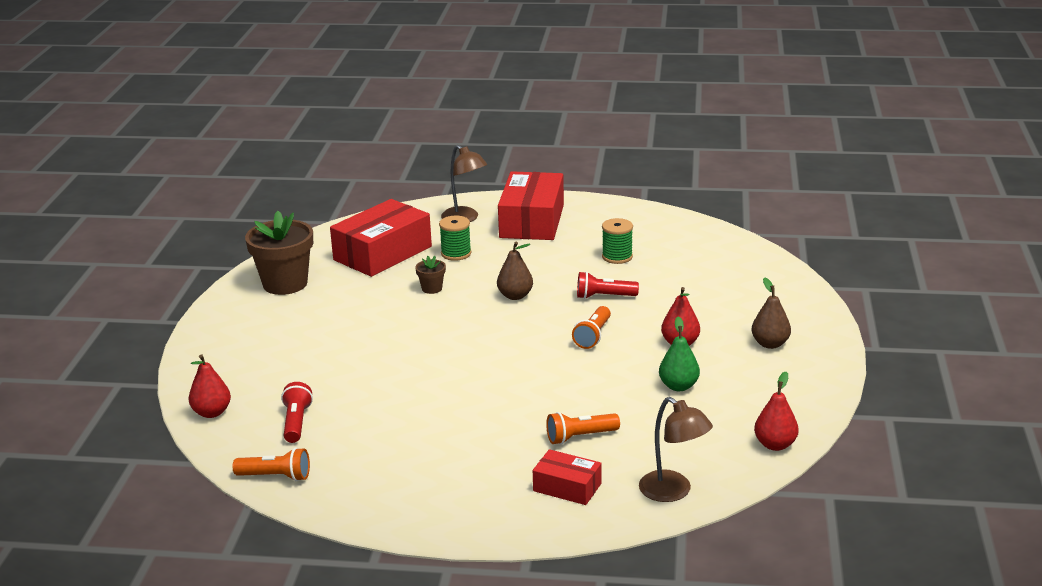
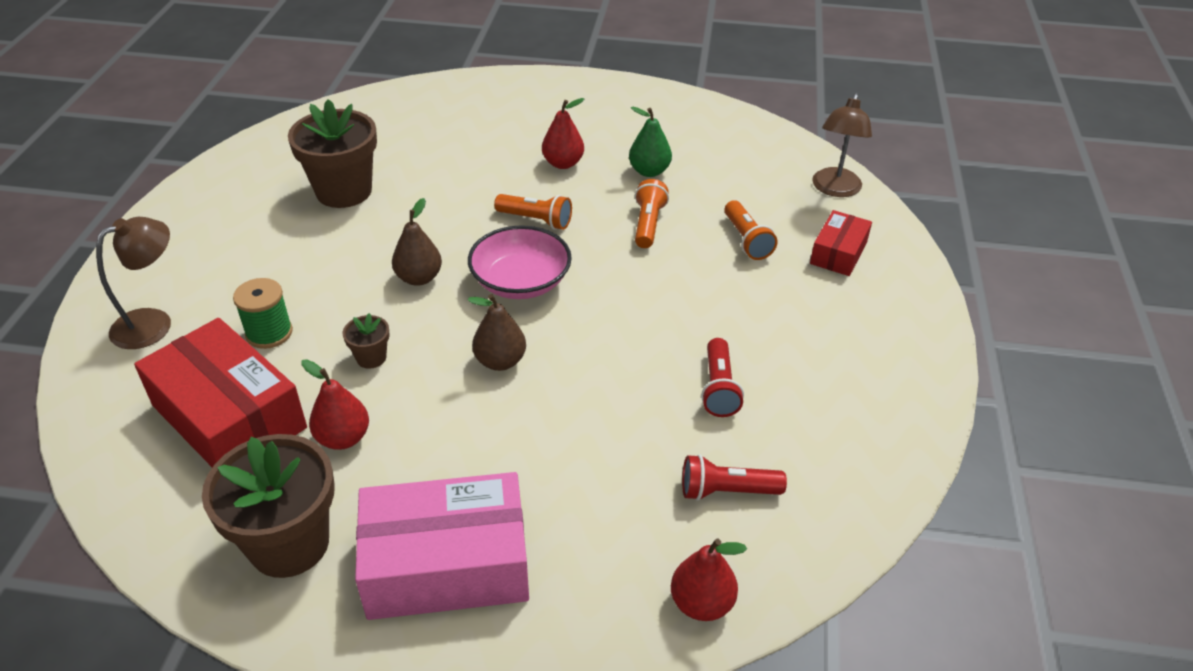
camera: 90 degrees left, 15 degrees up
(260, 329) = (446, 564): none -> pink box
(275, 476) = (857, 503): orange flashlight -> orange flashlight (648, 224)
(514, 335) = (520, 282): none -> pink bowl
(532, 221) = (201, 257): red box -> none
(604, 296) = (443, 207): red flashlight -> red flashlight (719, 388)
(617, 257) = (344, 191): green spool -> brown flower pot
(673, 492) = (835, 189): brown lamp -> brown lamp turned 150 degrees clockwise
(770, 344) = (573, 112): brown pear -> brown pear (500, 361)
(775, 445) = (752, 128): red pear -> red pear (343, 438)

